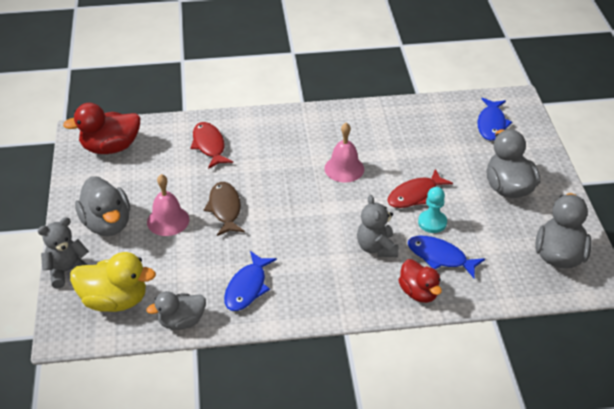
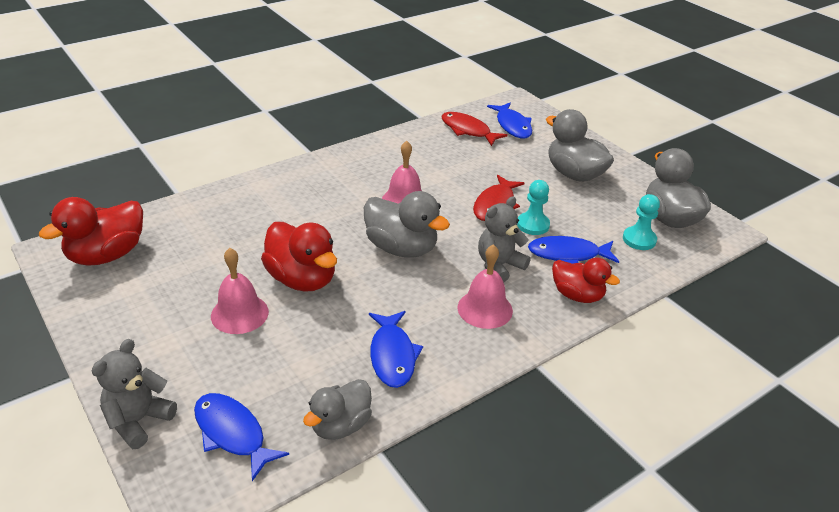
camera: 30 degrees left, 5 degrees down
(107, 224) = (159, 343): grey duck -> grey duck (401, 248)
(114, 300) = (232, 433): yellow duck -> blue fish
(209, 145) = (235, 219): red fish -> red fish (468, 130)
(225, 209) = (302, 279): brown fish -> red duck
(338, 277) = (485, 309): none -> pink bell
(376, 247) = (499, 266): grey teddy bear -> grey teddy bear turned 90 degrees clockwise
(513, 265) = (639, 239): none -> turquoise pawn

